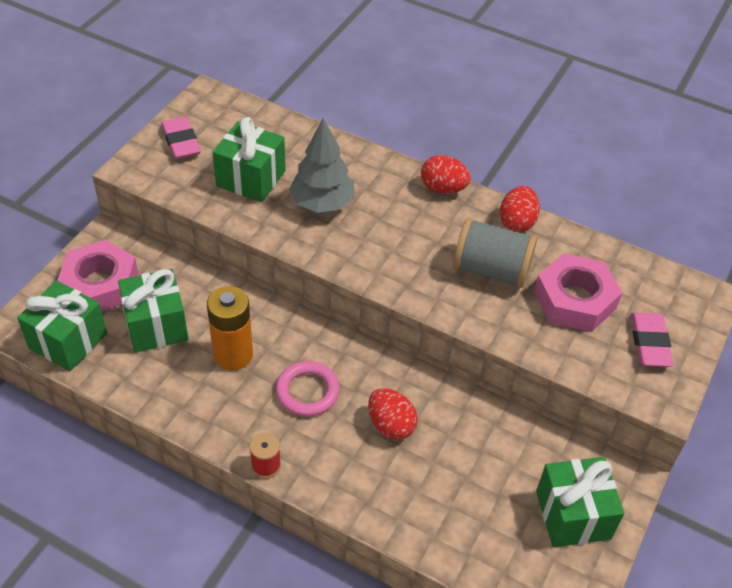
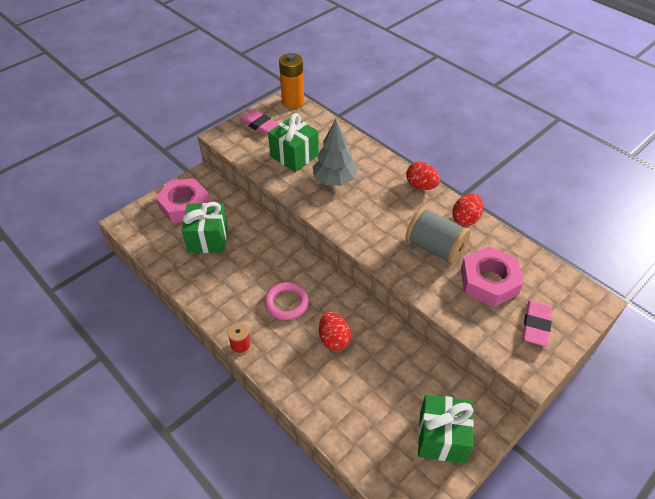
camera: 20 degrees right, 0 degrees up
(68, 341) = (151, 236): green gift -> none
(181, 141) = (259, 125): pink eraser -> pink eraser turned 45 degrees counterclockwise
(233, 355) = (248, 268): orange battery -> orange battery (293, 102)

